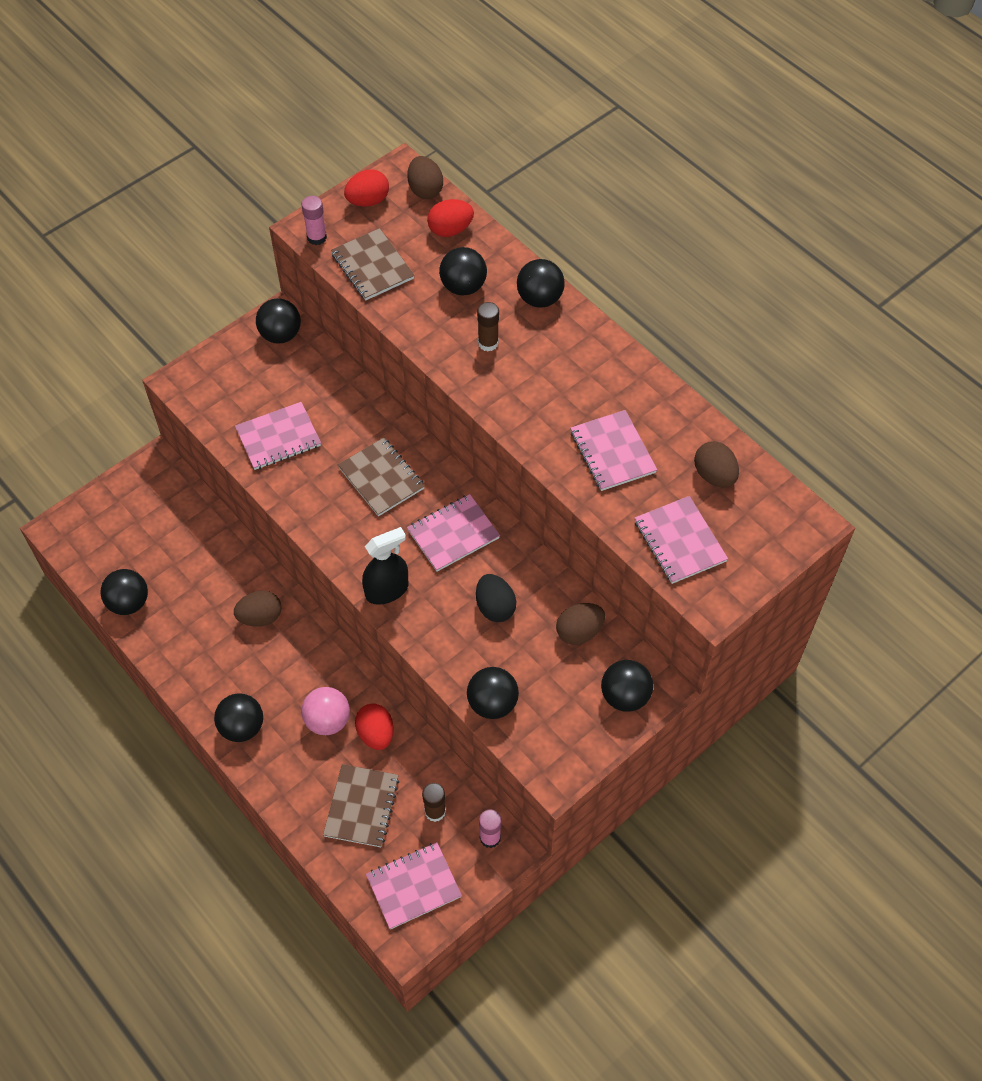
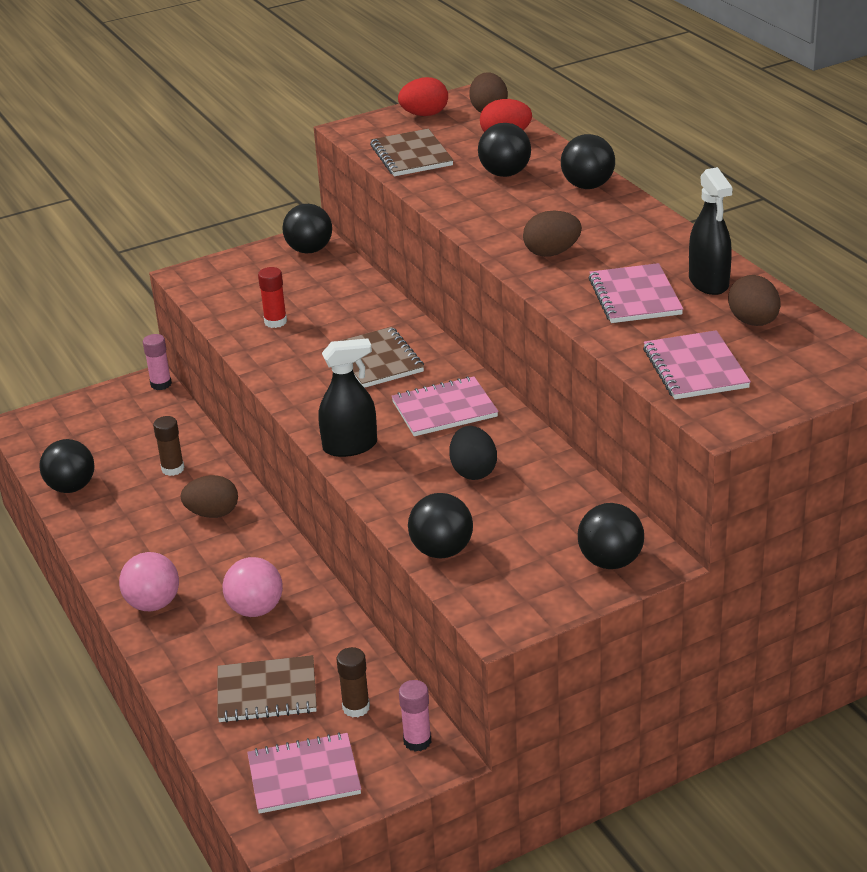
camera: 15 degrees right, 25 degrees down
(242, 727) = (153, 604): black ball -> pink ball
(278, 437) = (275, 322): pink notebook -> red glue stick
(317, 237) = (360, 135): pink glue stick -> pink glue stick (161, 384)
(361, 806) = (267, 692): brown notebook -> brown notebook turned 60 degrees clockwise
(376, 734) = (309, 628): red egg -> none
(488, 343) = (518, 212): brown glue stick -> brown glue stick (173, 469)
(579, 632) = (569, 501): brown egg -> brown egg (552, 253)
(669, 426) = (708, 282): none -> black spray bottle

